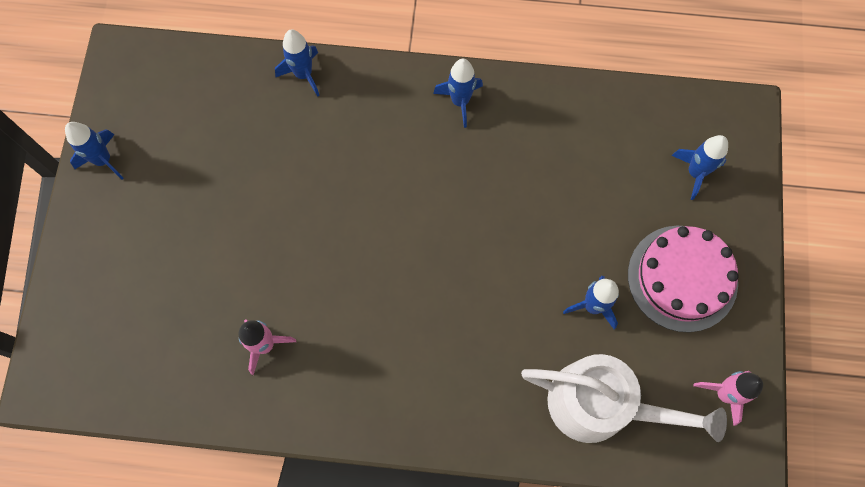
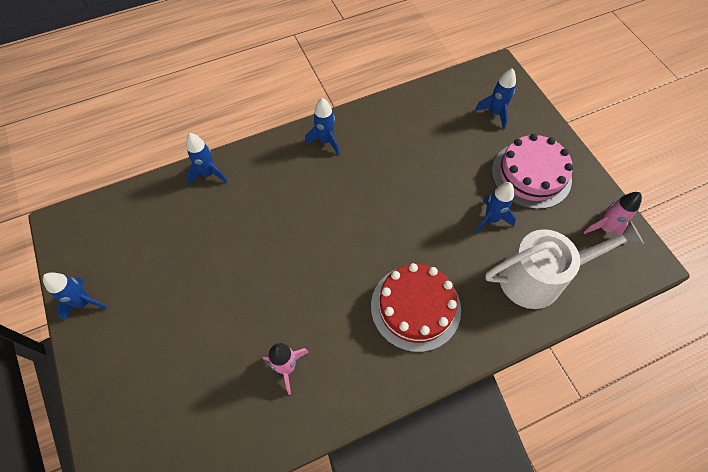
camera: 30 degrees left, 10 degrees down
(437, 359) = (415, 307): none -> red cake

